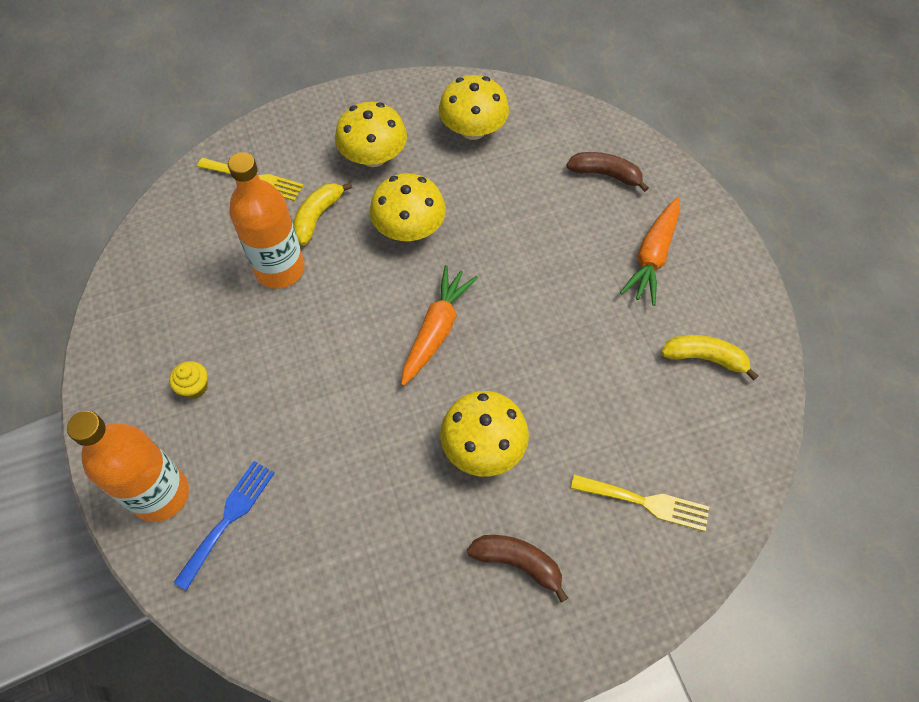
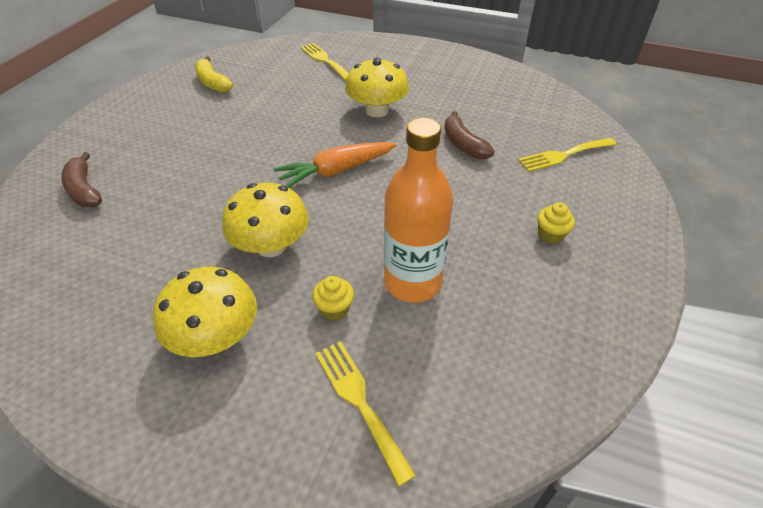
camera: 140 degrees left, 15 degrees down
(161, 494) = (608, 187): orange bottle -> none
(228, 518) = (563, 155): blue fork -> yellow fork
(317, 217) = (334, 309): yellow banana -> yellow cupcake
(473, 130) = (100, 297): yellow mushroom -> none
(518, 563) = (410, 72): brown banana -> brown banana (463, 144)
(652, 256) = (152, 131): orange carrot -> none

